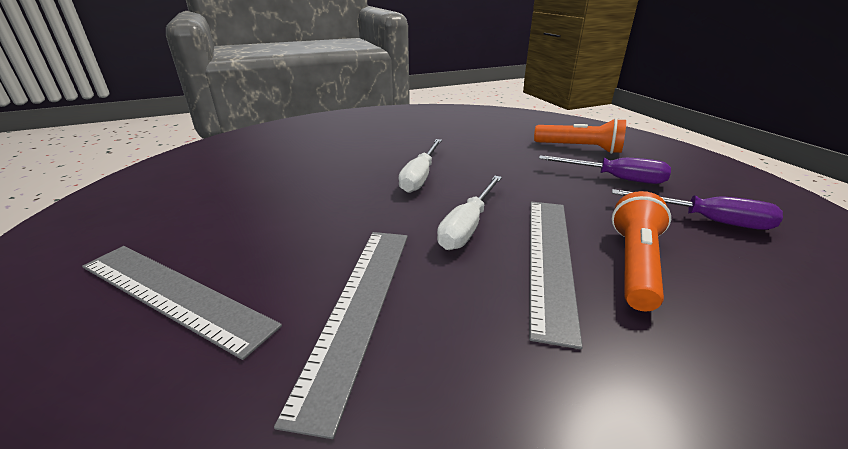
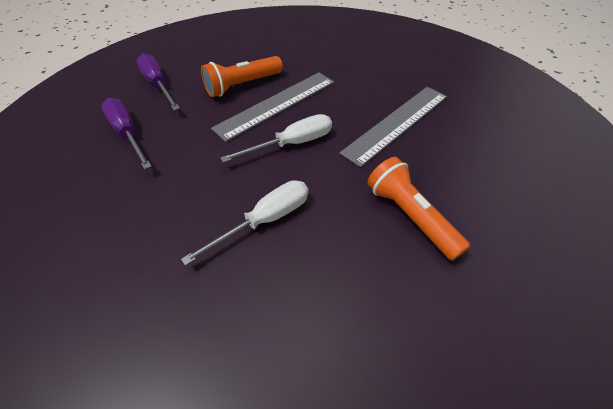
camera: 145 degrees left, 20 degrees up
(173, 295) = (503, 175): grey ruler -> none
(579, 148) = (63, 183): orange flashlight -> orange flashlight (410, 216)

